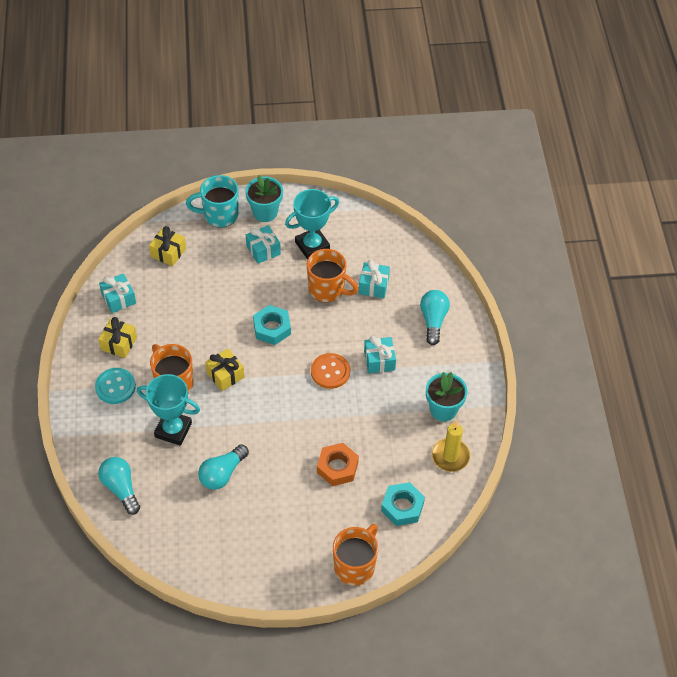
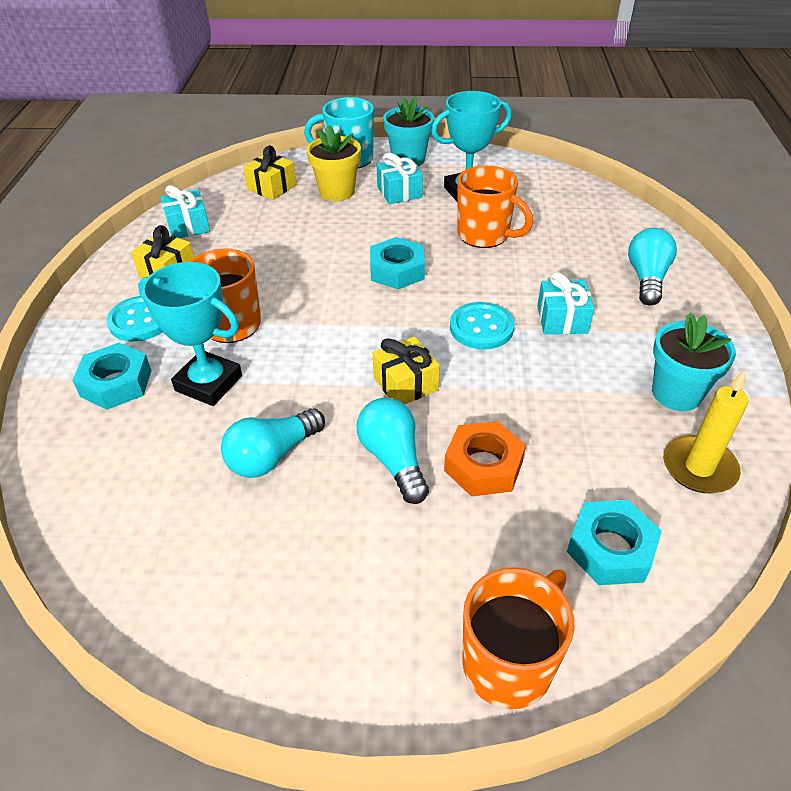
camera: 10 degrees right, 10 degrees down
(118, 435) = (116, 383): none -> turquoise nut
(121, 488) = (86, 462): turquoise light bulb -> turquoise light bulb (393, 459)
(217, 253) = (337, 192): none -> yellow flower pot
(225, 375) = (313, 319): yellow gift -> yellow gift (405, 384)
(330, 372) = (481, 328): orange button -> turquoise button
(373, 286) = (553, 235): turquoise gift -> none

